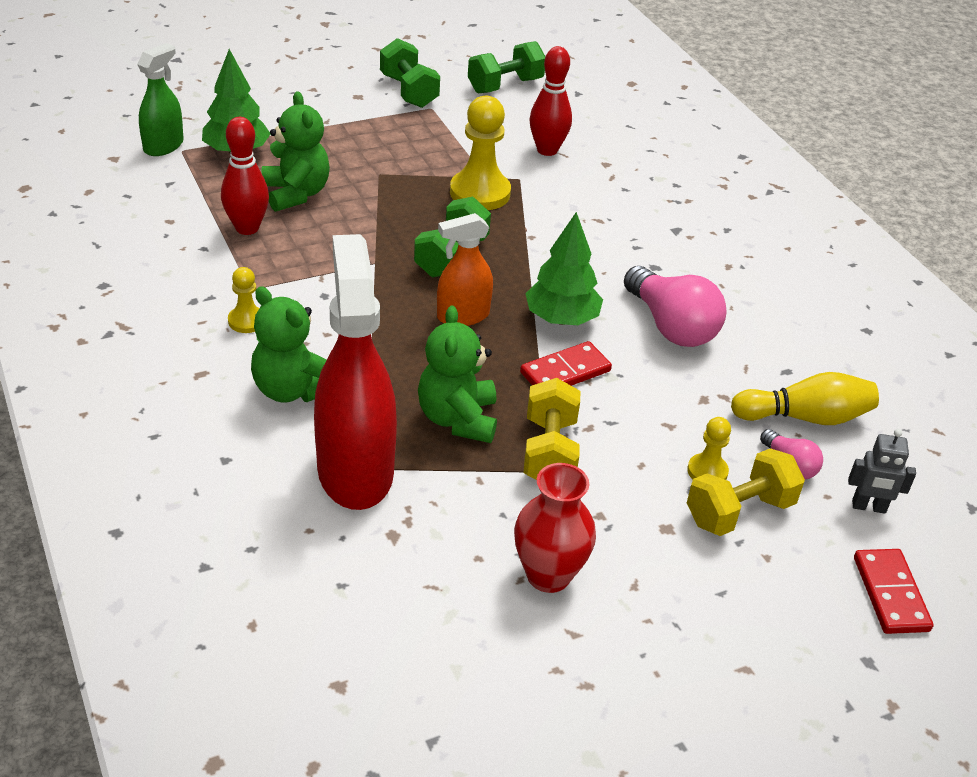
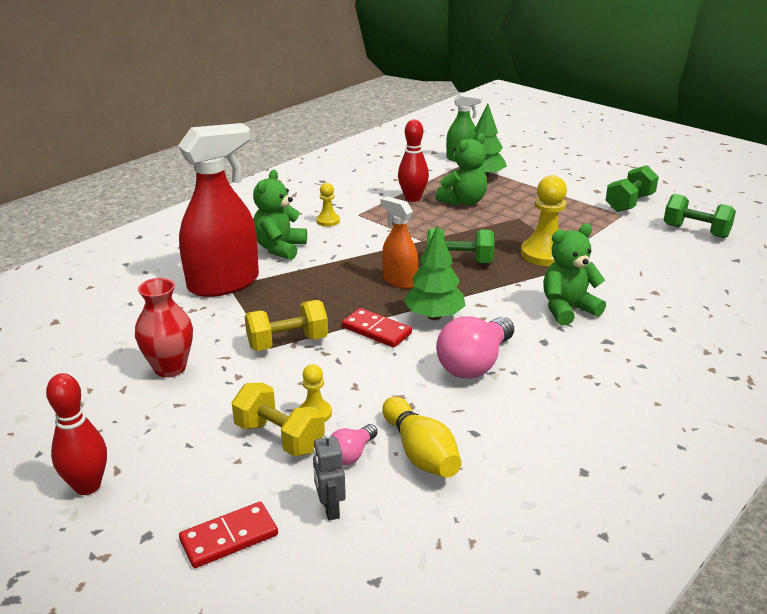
camera: 70 degrees right, 10 degrees down
(458, 419) = (295, 303): green teddy bear -> green teddy bear (567, 309)
(547, 150) = (635, 265): red bowling pin -> red bowling pin (87, 486)

